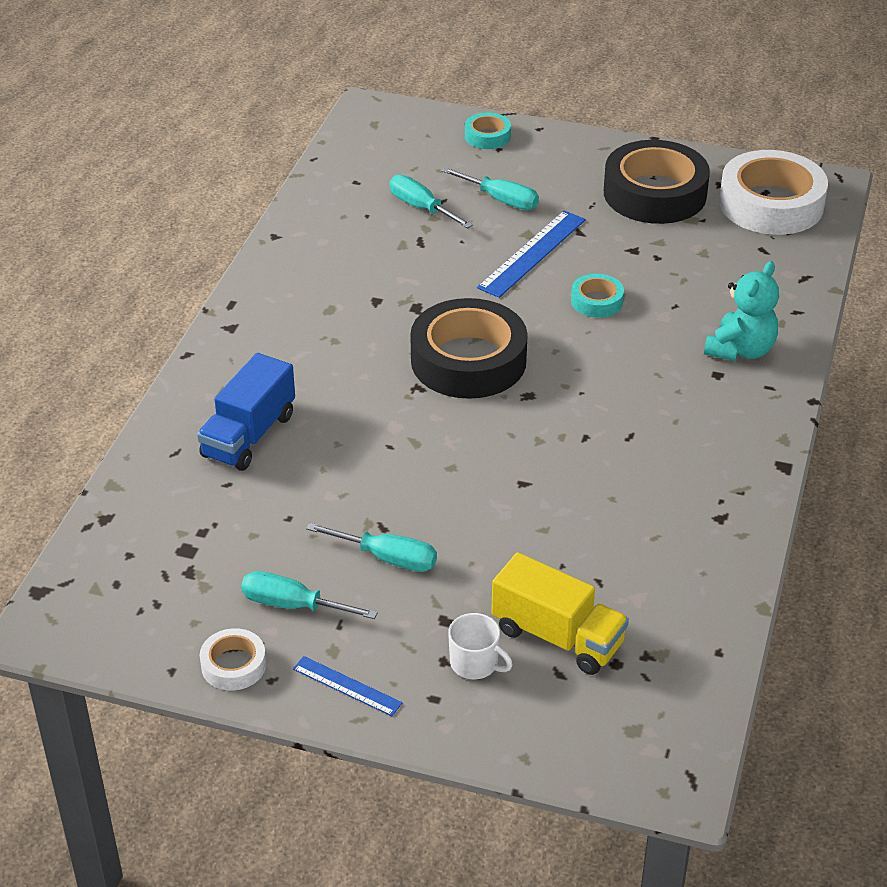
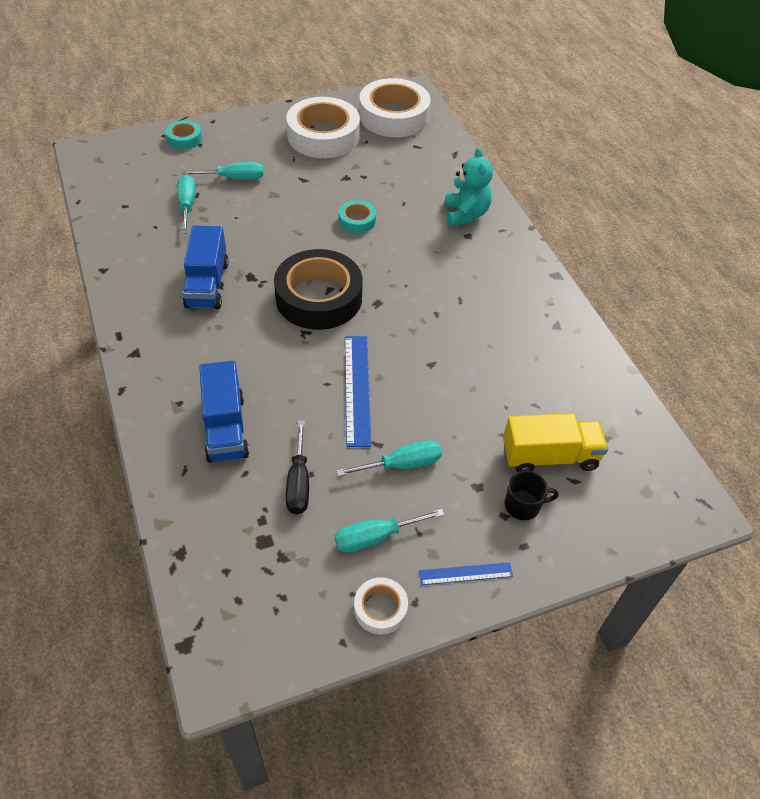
camera: 40 degrees left, 10 degrees up
(269, 519) = (298, 482): none -> black screwdriver
(363, 295) = (207, 284): none -> blue truck
(421, 208) = (187, 205): turquoise screwdriver -> turquoise screwdriver turned 75 degrees clockwise
(475, 663) = (523, 505): white mug -> black mug
(532, 253) = (288, 206): blue ruler -> blue ruler (357, 389)
(654, 193) = (323, 136): black tape -> white tape

